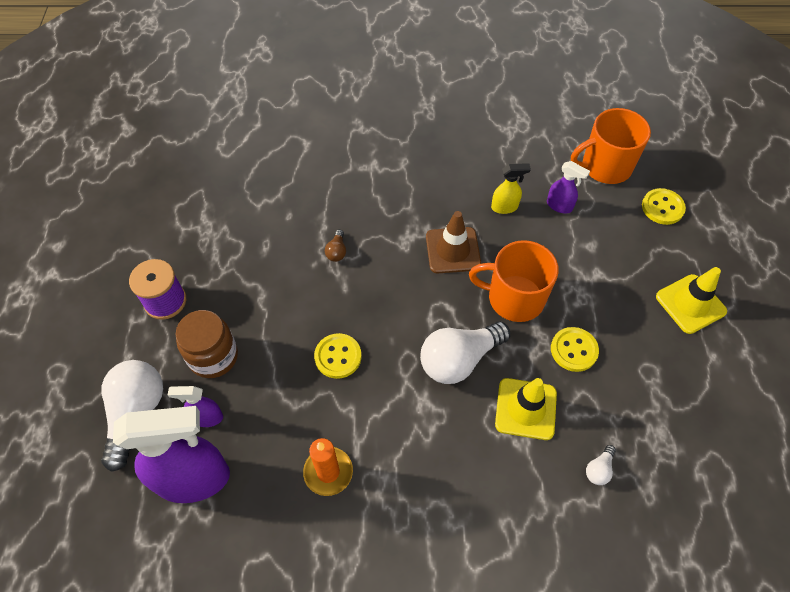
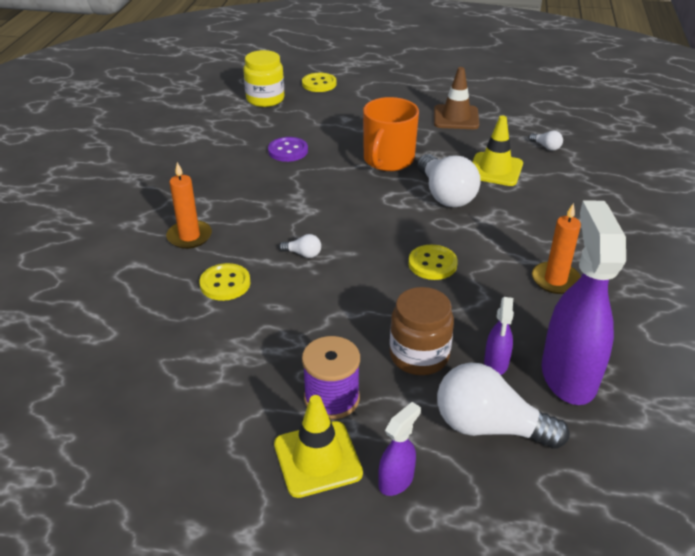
camera: 80 degrees left, 20 degrees down
(337, 251) = (303, 254): brown light bulb -> white light bulb
(347, 167) = (189, 236): none -> orange candle
(453, 250) = (327, 184): brown traffic cone -> brown traffic cone (456, 117)
(505, 207) = (288, 151): yellow spray bottle -> purple button
(559, 206) = (298, 125): purple spray bottle -> purple spray bottle (396, 480)
(574, 350) = (444, 141): yellow button -> yellow button (225, 283)
(605, 166) = (265, 99): orange mug -> yellow jar
(690, 304) = (411, 89): yellow traffic cone -> yellow traffic cone (317, 459)

